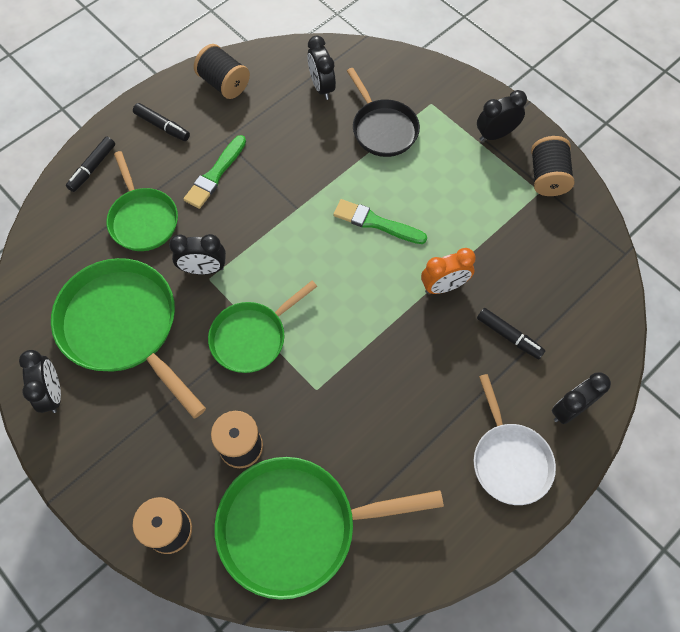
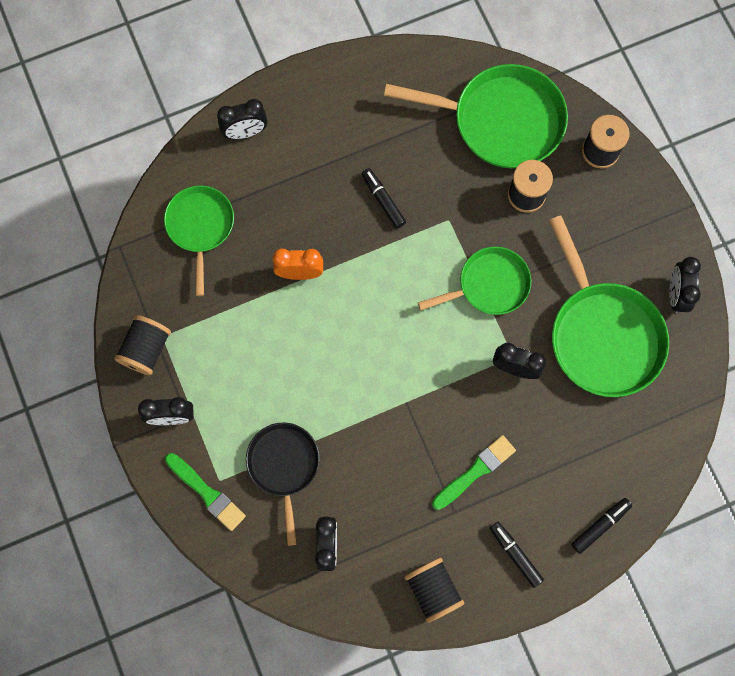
camera: 160 degrees left, 10 degrees up
(143, 219) = (561, 444): green pan -> green pan (200, 227)
(376, 223) = (335, 359): green brush -> green brush (207, 493)
(509, 336) = (264, 208): black marker -> black marker (383, 200)
(509, 460) = (314, 111): white pan -> none

